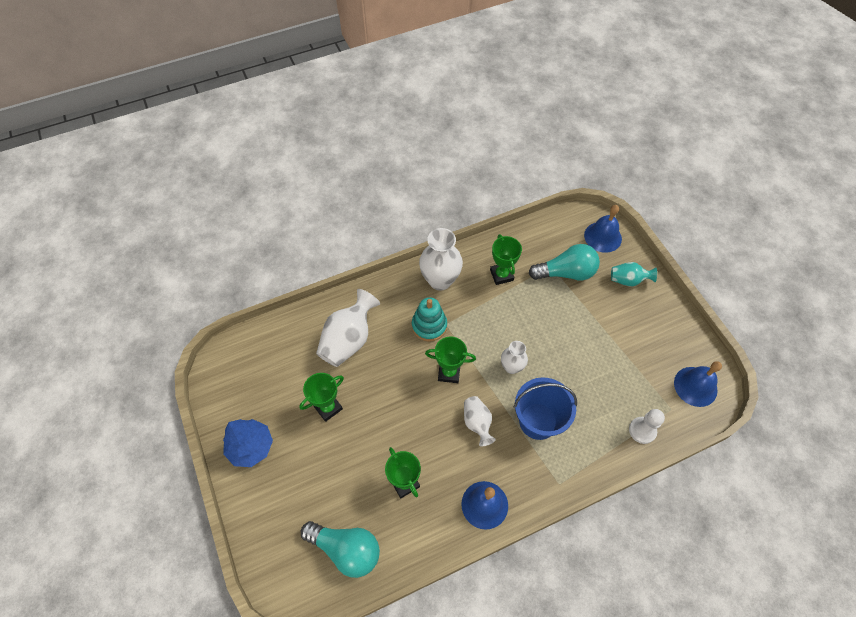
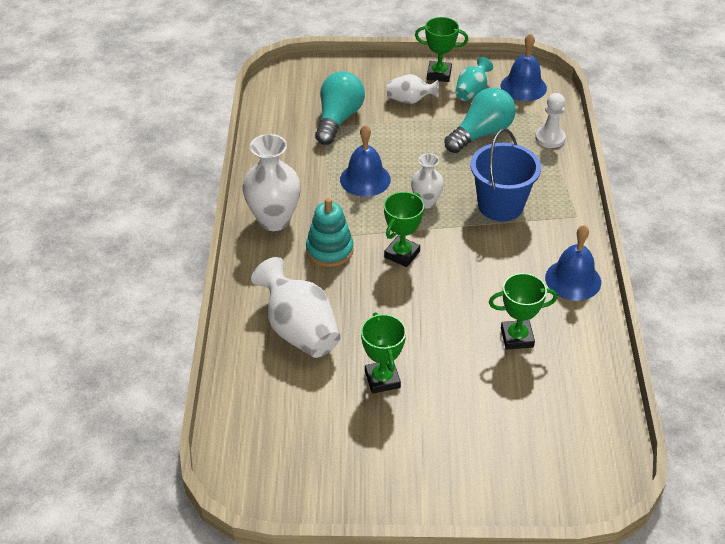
camera: 65 degrees left, 15 degrees down
(251, 447) = (393, 476): blue tree -> none
(346, 549) = (572, 416): turquoise light bulb -> turquoise light bulb (481, 134)
(477, 423) = (477, 253): white vase -> white vase (410, 100)
(501, 275) = (305, 168): green trophy -> green trophy (439, 74)
(603, 237) = (313, 77): blue bell -> blue bell (365, 179)
(628, 280) = (379, 81): turquoise vase -> turquoise vase (471, 92)

